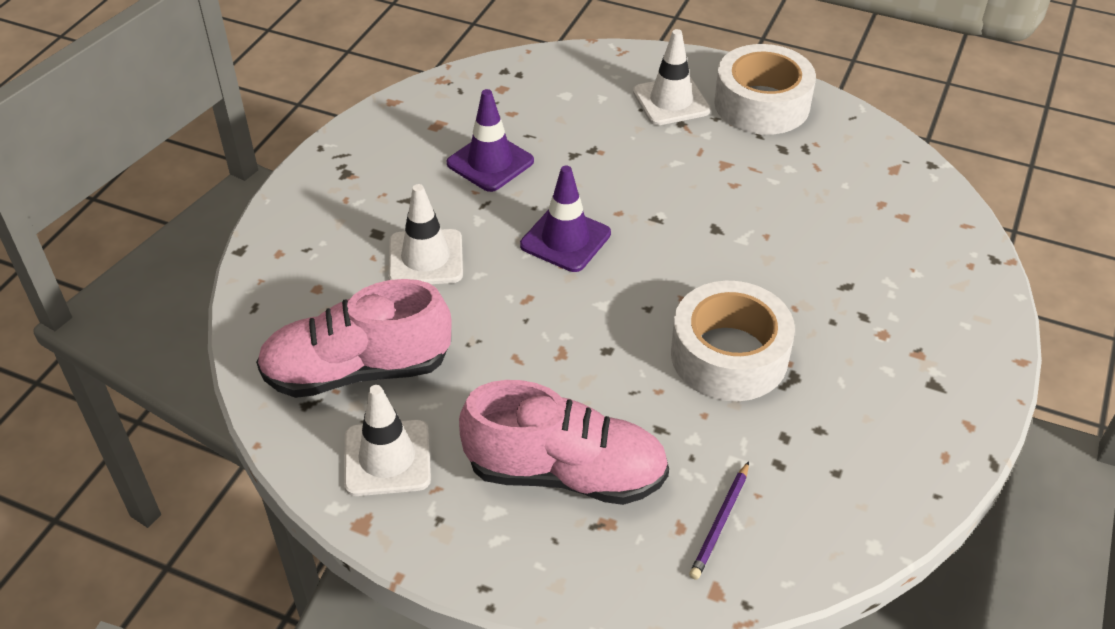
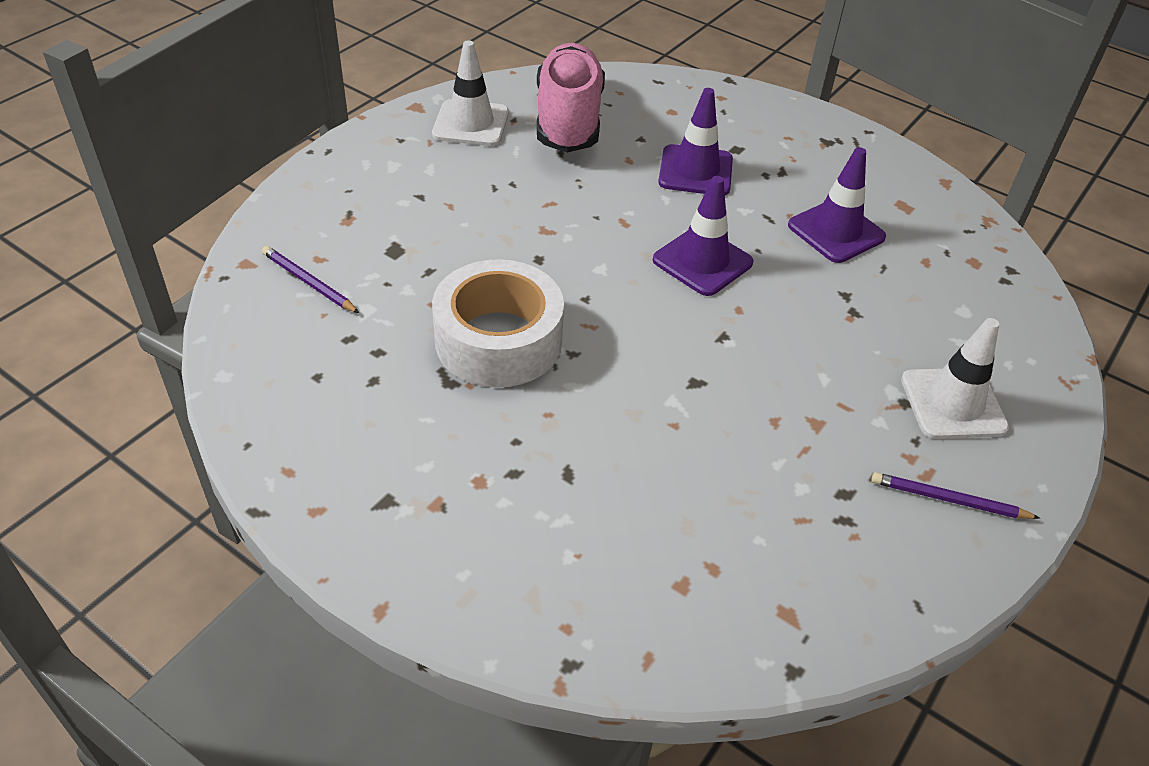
camera: 100 degrees right, 0 degrees up
(426, 258) = (695, 171): white traffic cone -> purple traffic cone
(565, 473) = (409, 207): pink shoe -> none
(761, 104) = (949, 500): white tape -> purple pencil

